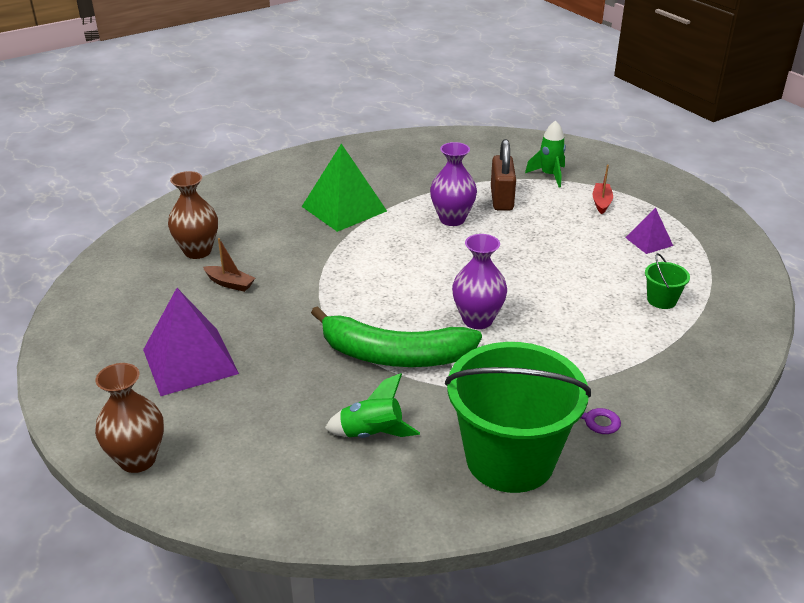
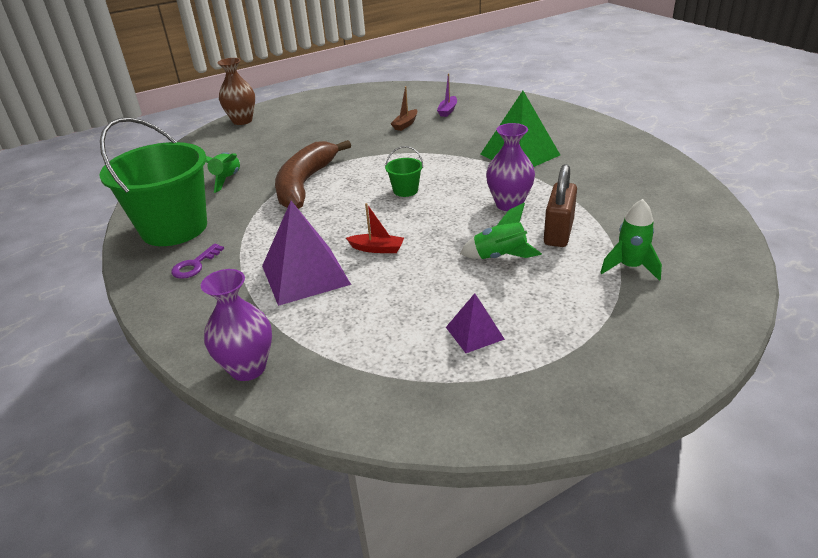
camera: 95 degrees right, 0 degrees up
(190, 361) = (321, 123): purple pyramid -> purple pyramid (305, 275)
(197, 251) = (447, 111): brown vase -> purple boat
(394, 355) = (305, 184): green banana -> brown banana
(477, 320) = (340, 217): purple vase -> purple vase (248, 368)
(501, 199) = (558, 232): brown padlock -> brown padlock turned 75 degrees counterclockwise
(543, 227) = (500, 257): none -> green rocket
(601, 202) = (568, 303): red boat -> red boat (377, 249)
(661, 300) = (349, 327): green bucket -> green bucket (405, 190)

